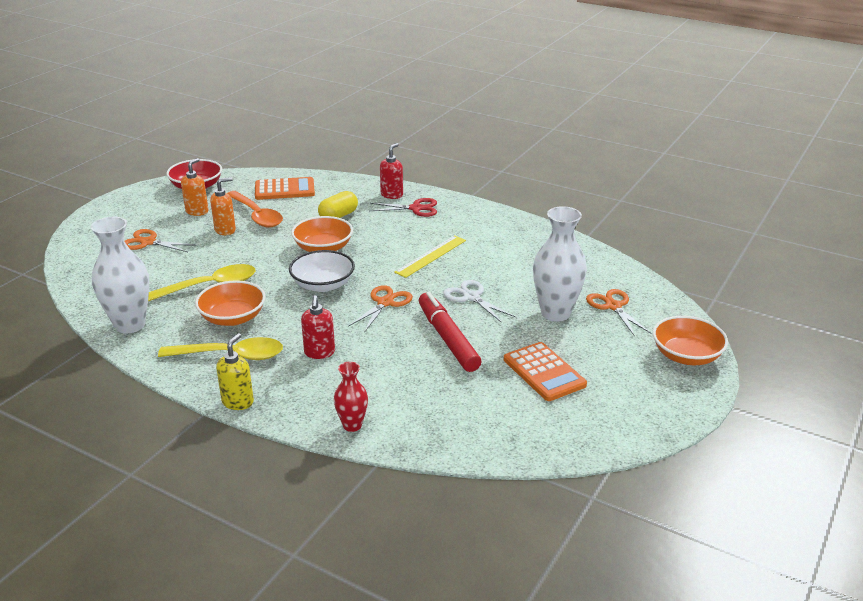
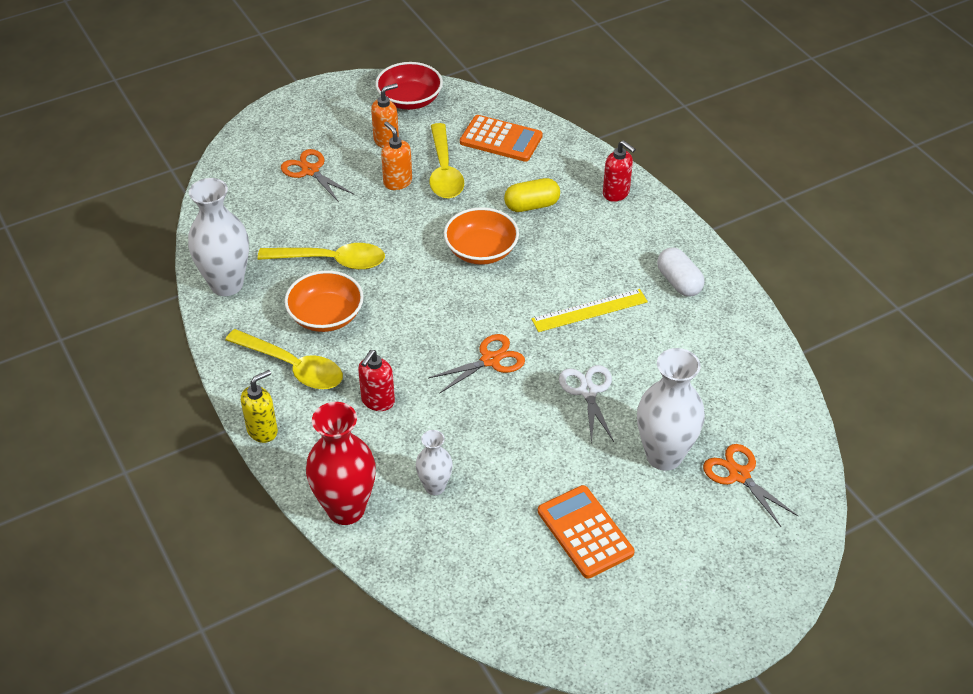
camera: 30 degrees right, 15 degrees up
(225, 230) = (397, 182): orange soap dispenser -> orange soap dispenser turned 120 degrees counterclockwise
(257, 215) = (444, 171): orange spoon -> yellow spoon
(323, 285) = (444, 306): white bowl -> none
(352, 425) = (346, 509): red vase -> red vase, size x1.83
(392, 195) = (616, 193): red soap dispenser -> red soap dispenser turned 75 degrees clockwise
(410, 386) = (435, 487): none -> white vase
(416, 208) = (628, 227): red scissors -> none
(447, 338) = (518, 440): red marker -> none
(476, 225) = (679, 282): none -> white capsule
(544, 372) = (585, 532): orange calculator -> orange calculator turned 150 degrees clockwise
(613, 306) = (739, 475): orange scissors -> orange scissors turned 45 degrees counterclockwise
(686, 356) = (763, 584): orange bowl -> none

